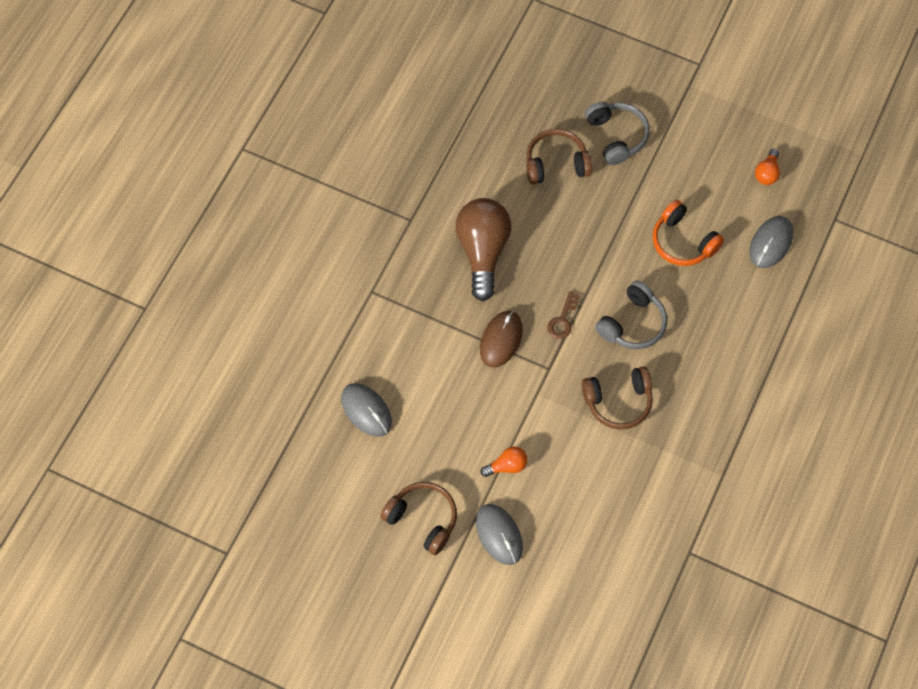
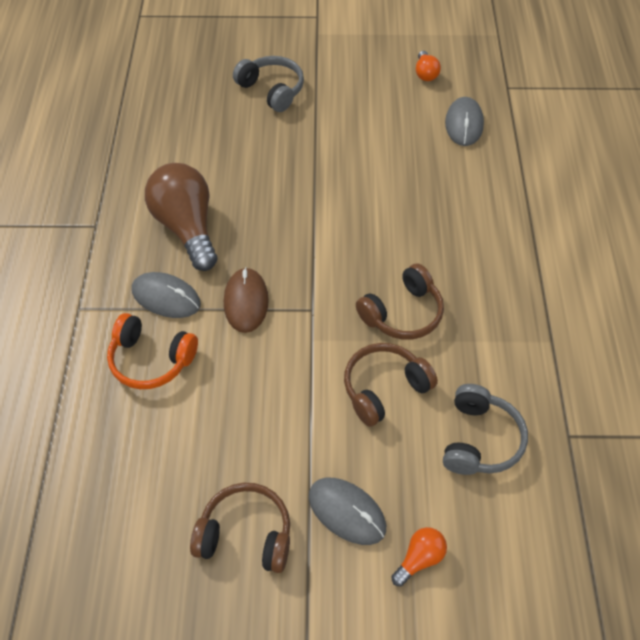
camera: 25 degrees left, 10 degrees down
(366, 410) = (122, 436): grey mouse -> grey mouse (166, 297)
(507, 466) = (317, 429): orange light bulb -> orange light bulb (419, 559)
(556, 164) = (225, 129): brown headphones -> brown headphones (384, 388)
(563, 320) = (302, 259): brown key -> none
(633, 324) = (375, 236): grey headphones -> grey headphones (480, 440)
(683, 242) = (383, 150): orange headphones -> orange headphones (151, 360)

